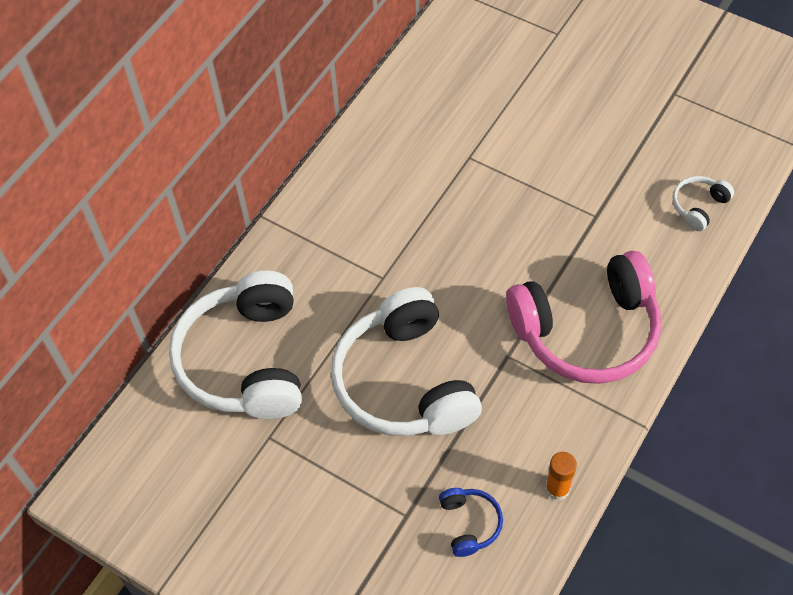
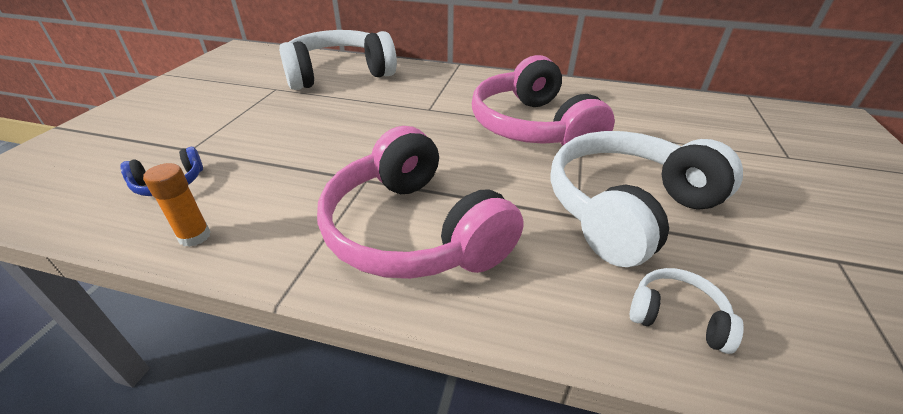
camera: 70 degrees right, 20 degrees down
(404, 382) = (328, 131): white headphones -> white headphones (626, 209)
(451, 196) = (532, 127): none -> pink headphones

